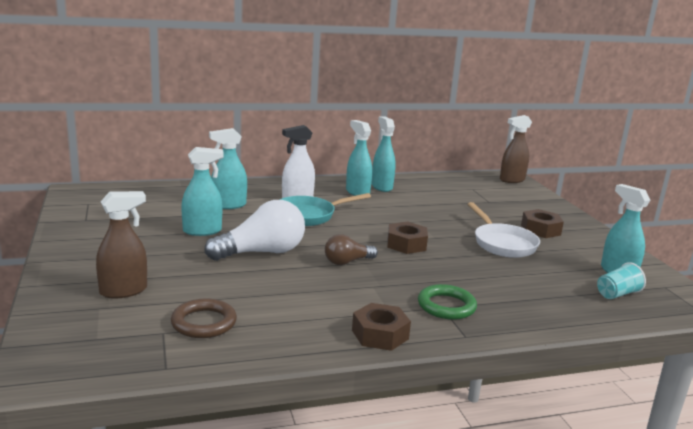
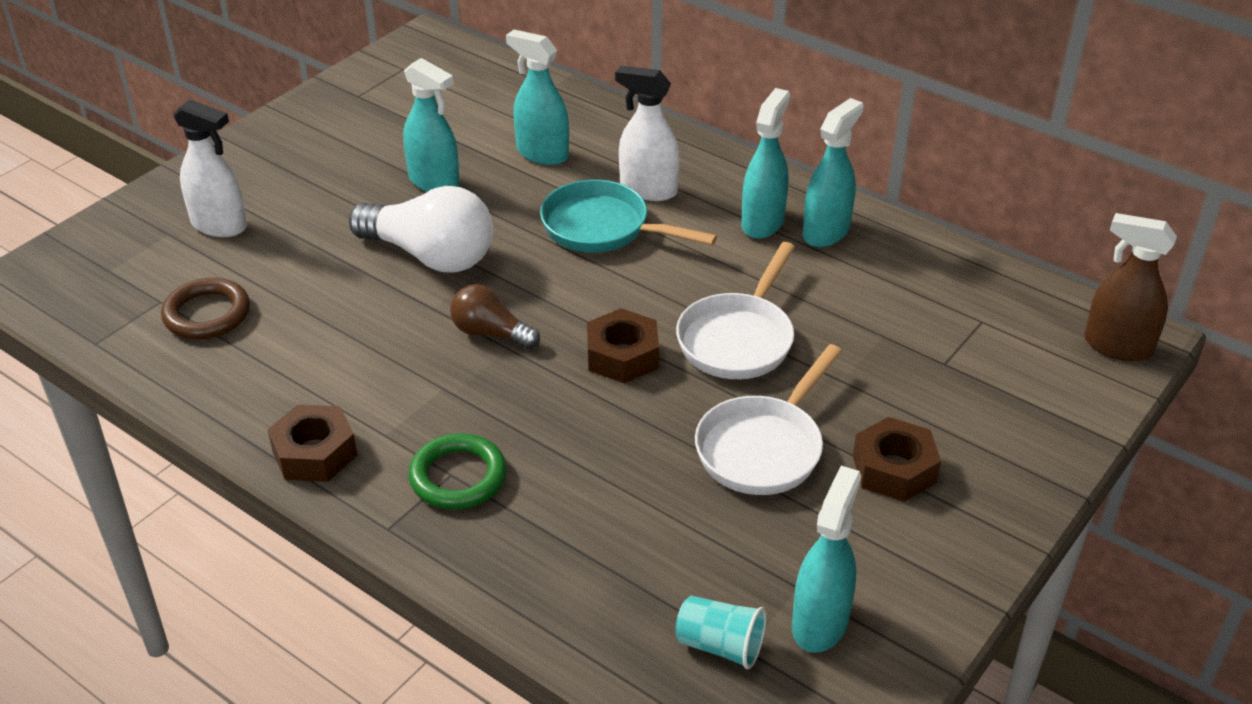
camera: 55 degrees right, 20 degrees up
(124, 291) = (219, 225): brown spray bottle -> white spray bottle
(427, 222) = (738, 339): none -> white pan

